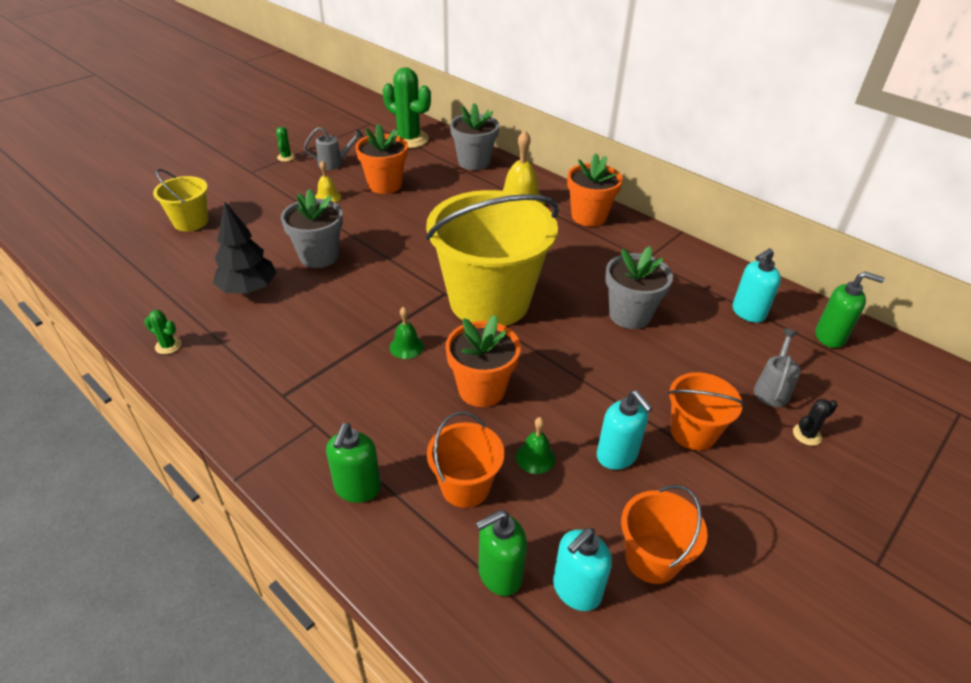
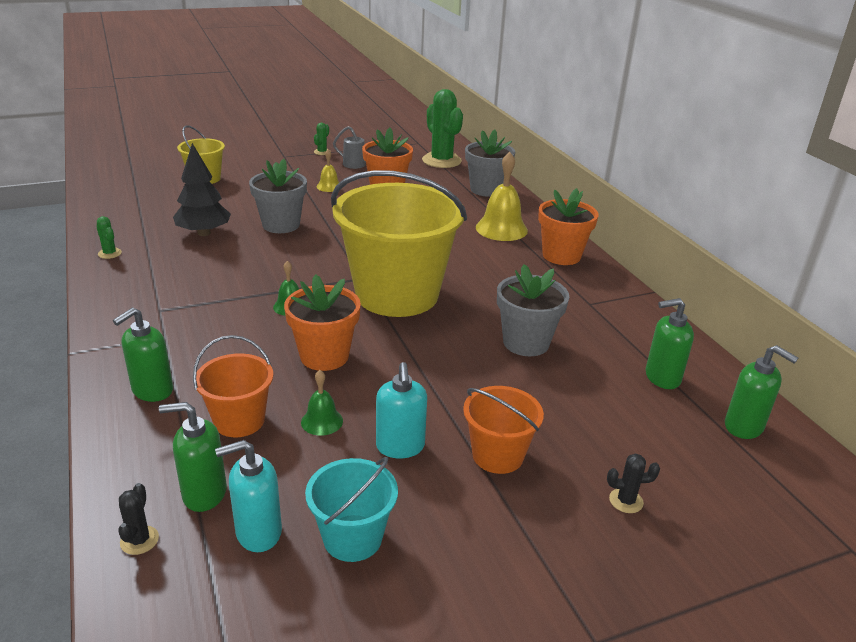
camera: 25 degrees right, 10 degrees down
(485, 647) = (139, 540): none -> black cactus
(652, 558) = (352, 538): orange bucket -> turquoise bucket
(748, 313) = (662, 377): turquoise soap dispenser -> green soap dispenser
(772, 389) = (624, 449): grey watering can -> none

